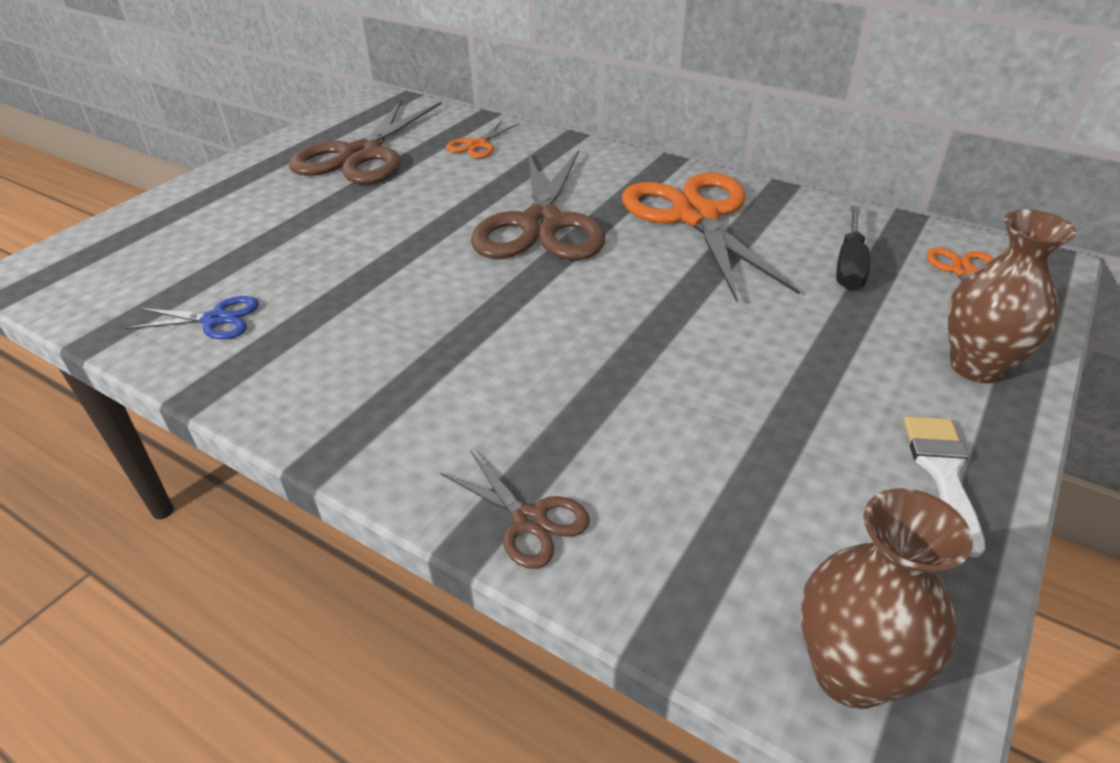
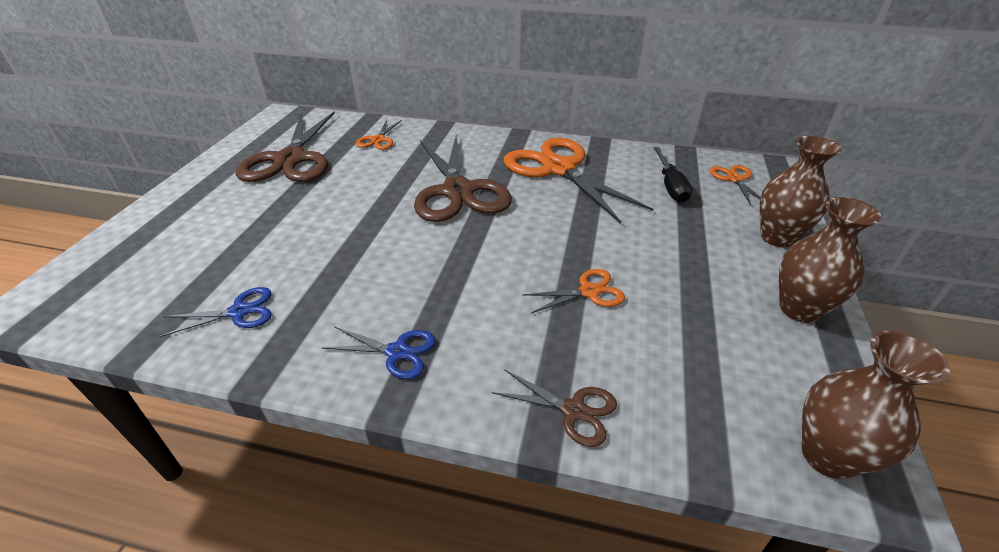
camera: 20 degrees left, 0 degrees up
(359, 402) = (397, 352): none -> blue scissors
(639, 383) = (589, 292): none -> orange scissors
(943, 472) = (799, 309): white brush -> brown vase

